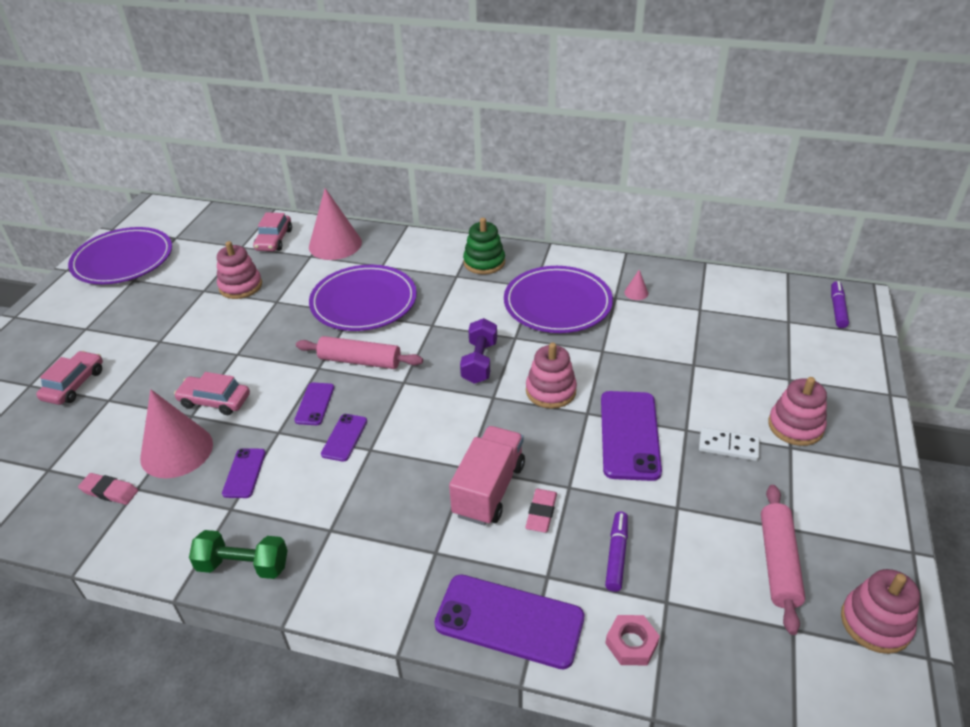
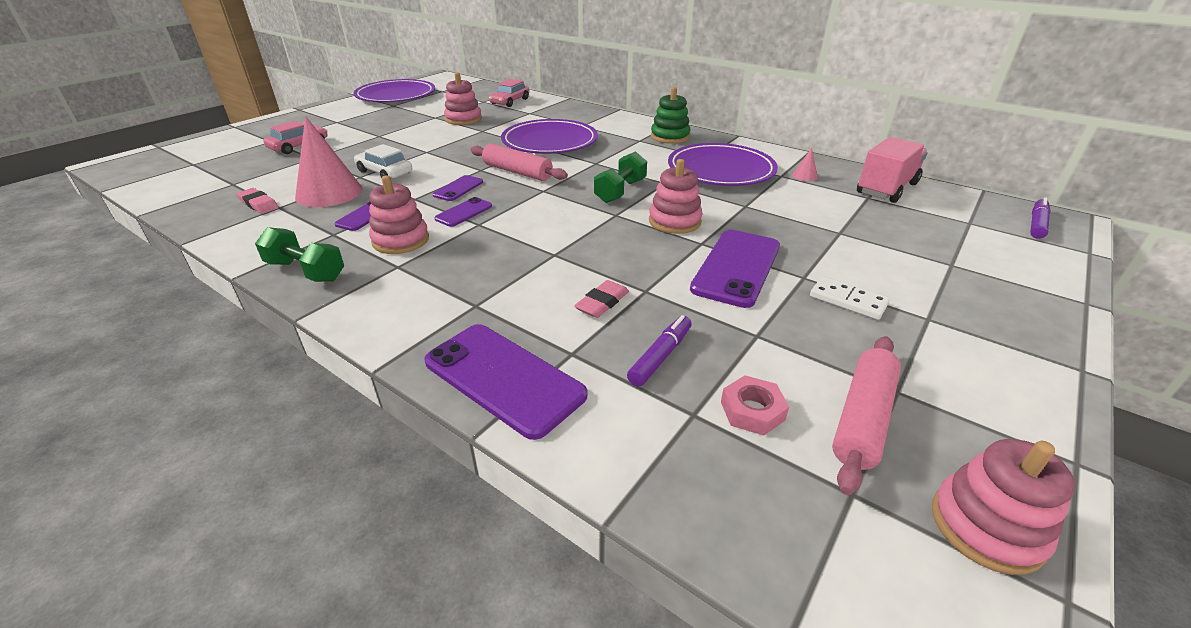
camera: 20 degrees right, 5 degrees down
(215, 401) = (385, 172): pink car -> white car
(335, 244) = (554, 110): pink cone -> none
(479, 362) = (620, 191): purple dumbbell -> green dumbbell
(489, 489) = (563, 274): pink truck -> pink truck (886, 188)
(631, 643) = (625, 440): pink nut -> pink nut (752, 410)
(795, 426) = (942, 303): pink stacking toy -> pink stacking toy (400, 240)

